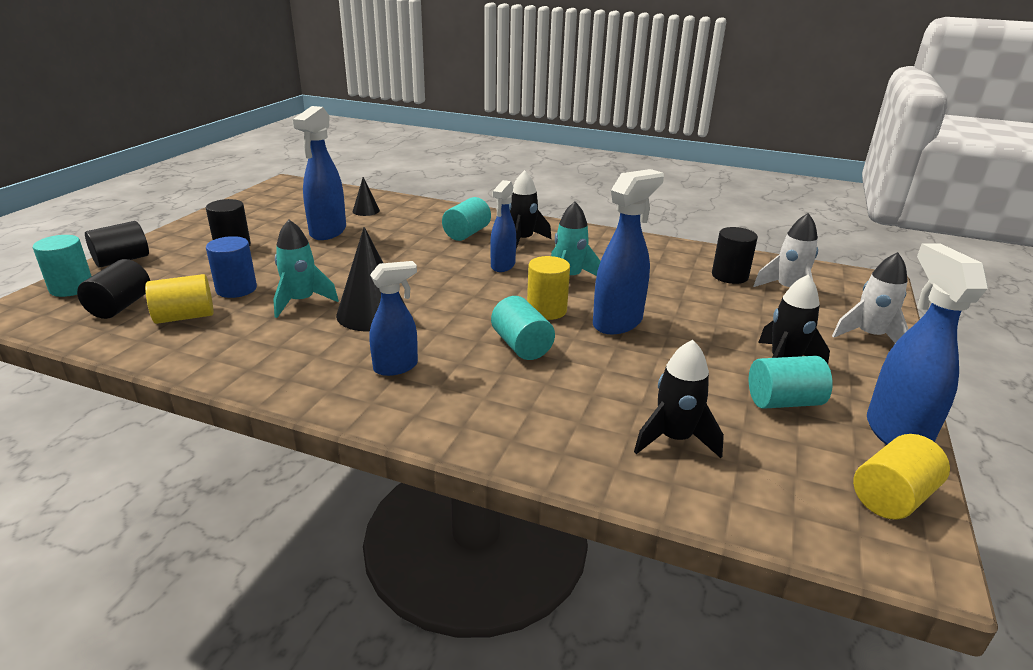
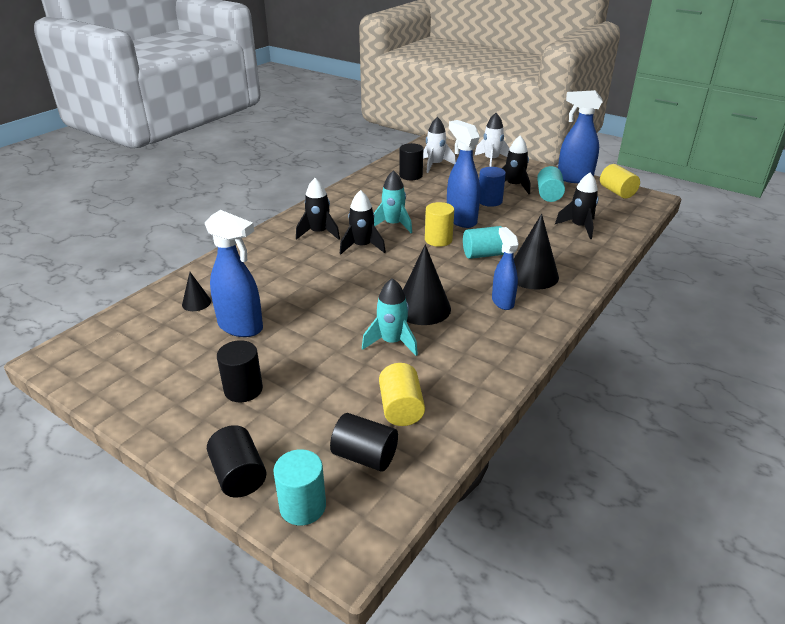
camera: 75 degrees left, 5 degrees up
(236, 289) = (353, 380): blue cylinder -> blue cylinder (489, 201)
(467, 233) = (290, 254): turquoise cylinder -> none
(478, 390) = (532, 275): none -> black cone
(502, 266) = (362, 246): blue spray bottle -> black rocket

